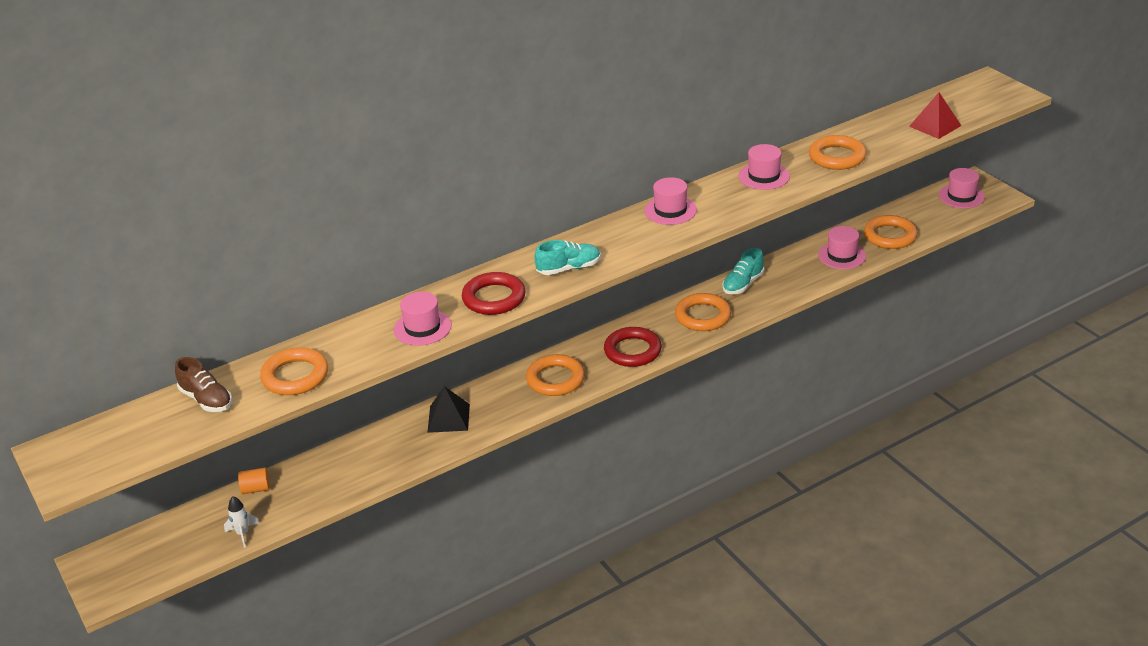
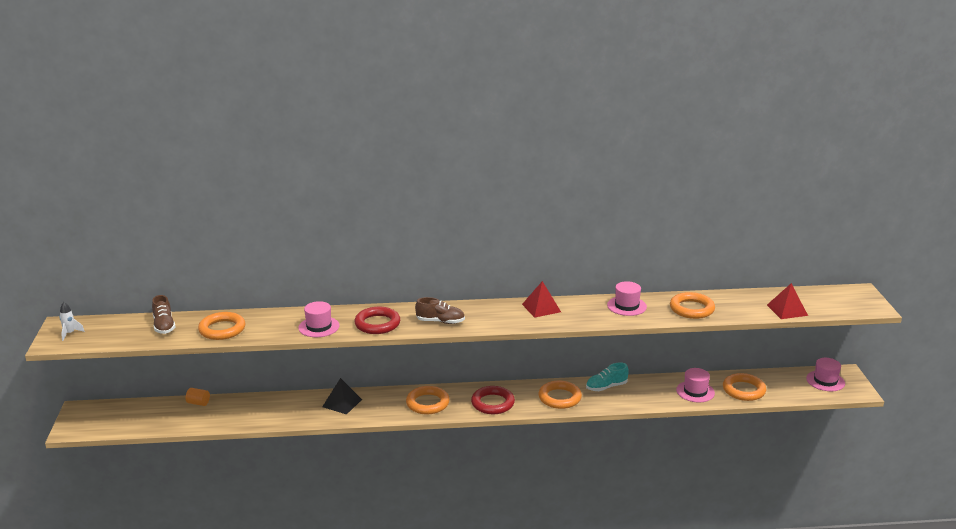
camera: 25 degrees right, 10 degrees down
(243, 534) = (168, 425): white rocket -> white rocket (70, 333)
(569, 268) = (440, 321): turquoise shoe -> brown shoe
(670, 210) = (541, 308): pink hat -> red pyramid

